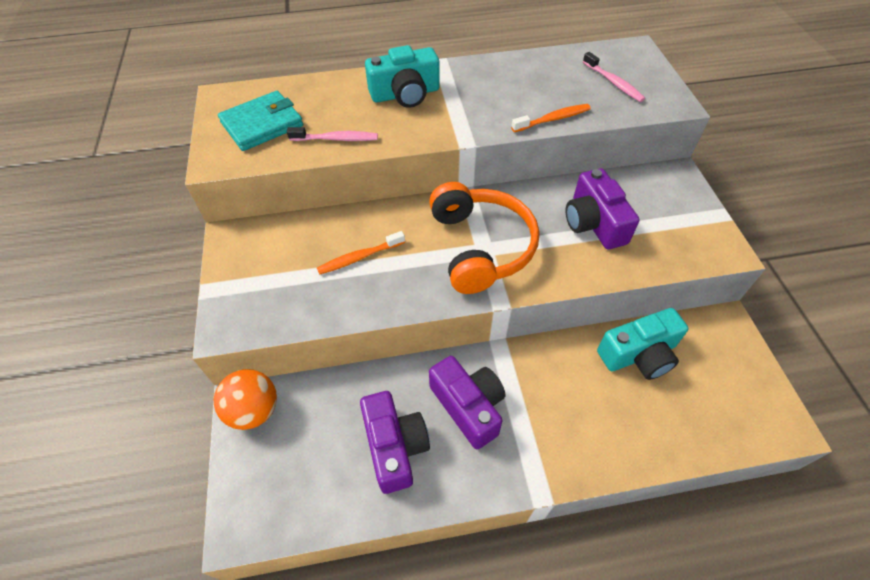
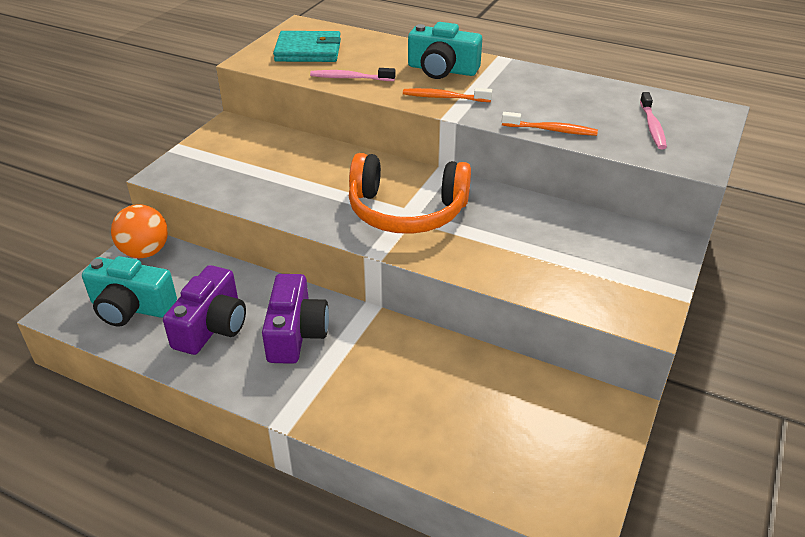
camera: 35 degrees right, 15 degrees down
(336, 139) = (350, 78): pink toothbrush -> pink toothbrush turned 150 degrees clockwise
(359, 257) = (302, 175): orange toothbrush -> orange toothbrush (444, 97)
(481, 246) = (406, 211): orange headphones -> orange headphones turned 75 degrees clockwise
(594, 223) = (532, 240): purple camera -> none
(639, 354) = (491, 382): turquoise camera -> turquoise camera (131, 307)

